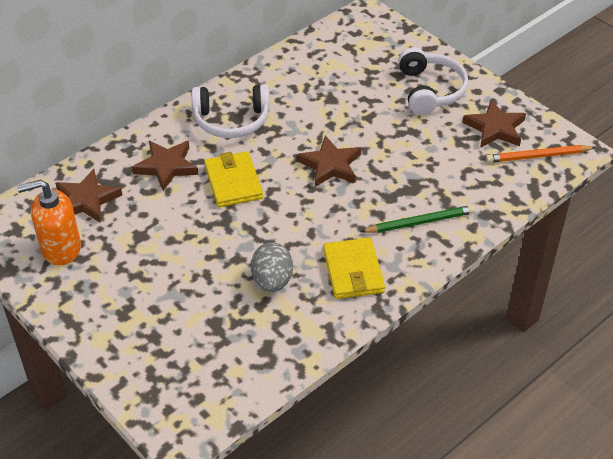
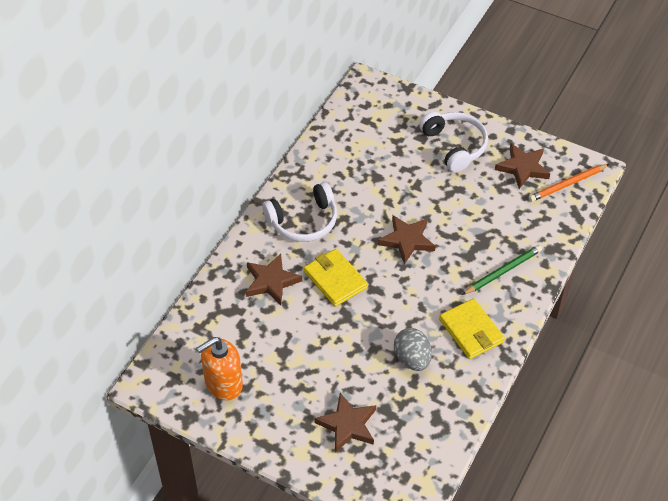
camera: 20 degrees left, 5 degrees up
(87, 200) = (220, 333): brown star -> brown star (347, 425)

